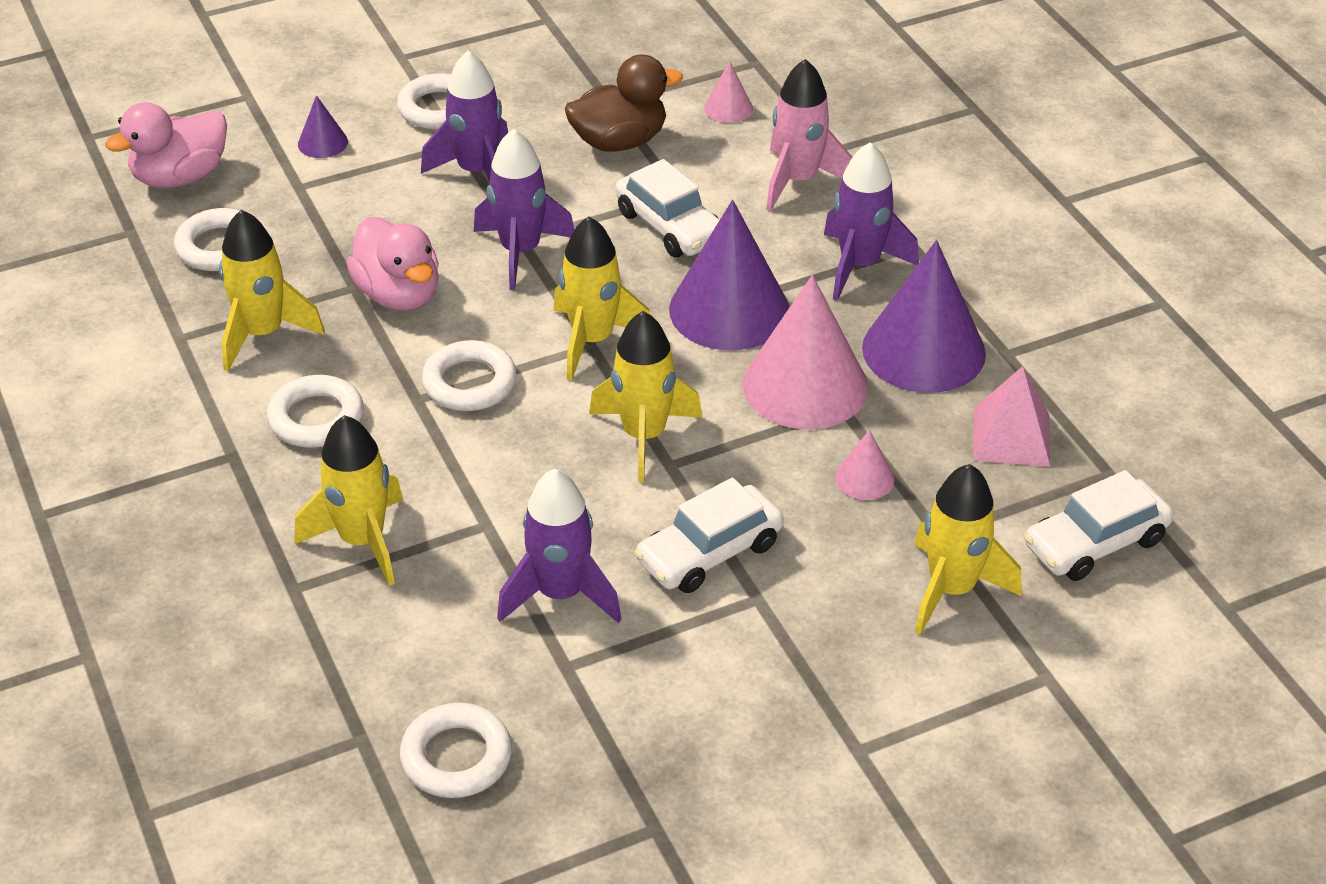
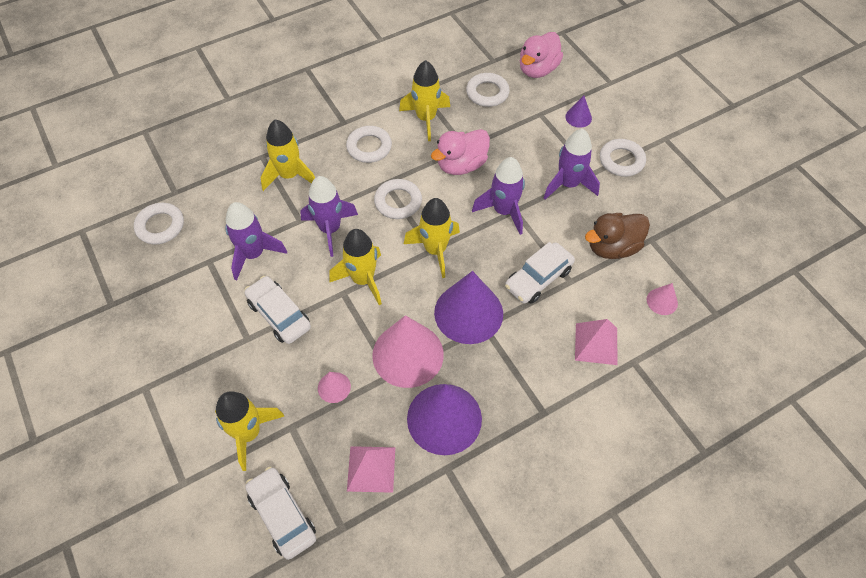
camera: 85 degrees right, 15 degrees up
(180, 177) = (537, 69): pink duck -> pink duck turned 105 degrees counterclockwise
(619, 142) = (612, 247): brown duck -> brown duck turned 90 degrees clockwise
(798, 181) = (596, 344): pink rocket -> pink pyramid
(859, 265) = (519, 381): purple rocket -> purple rocket (330, 229)

